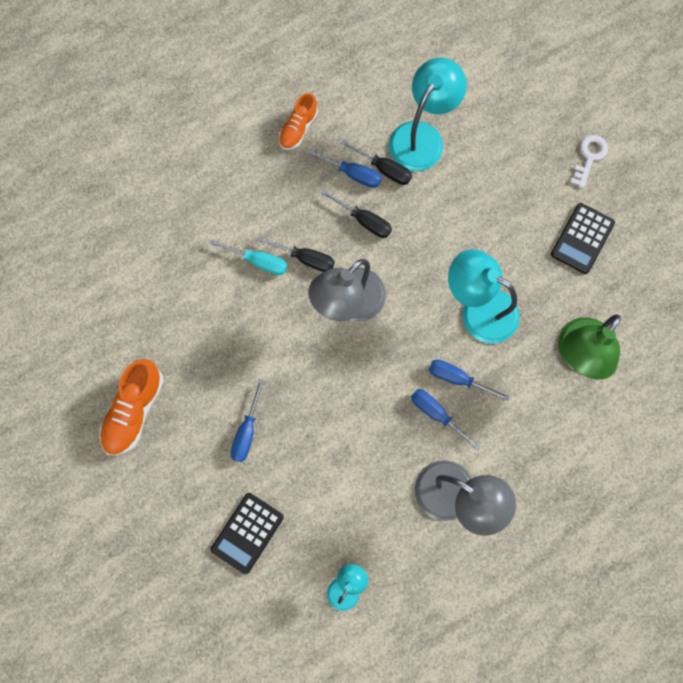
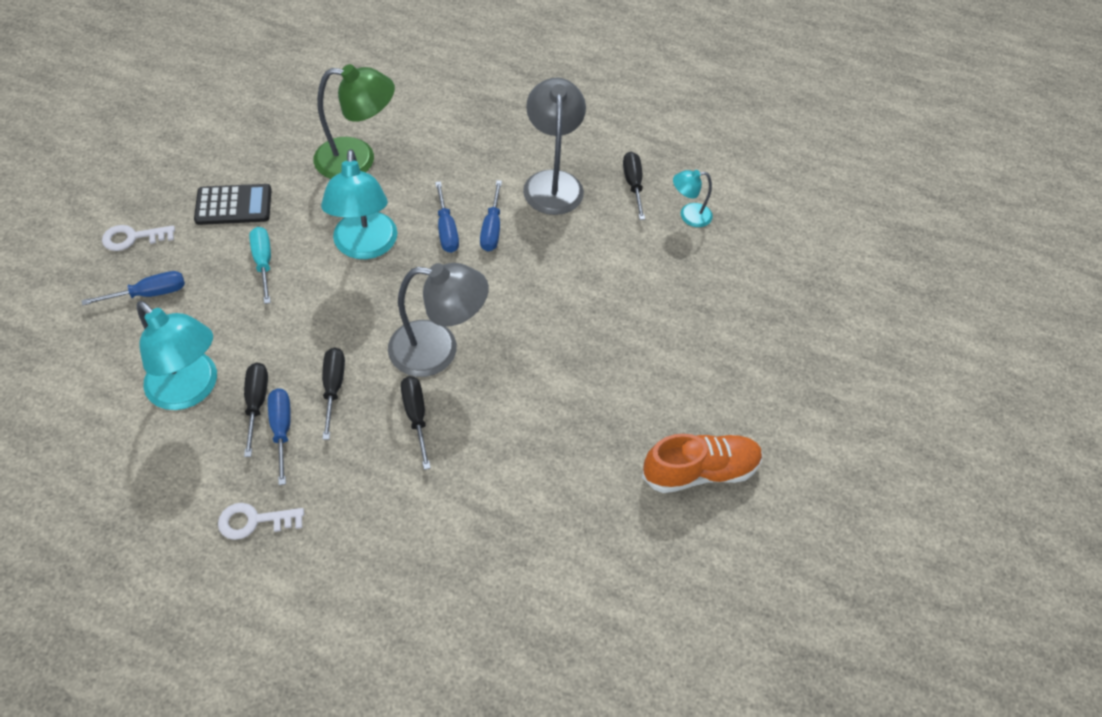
camera: 130 degrees left, 20 degrees down
(247, 431) = (631, 360): blue screwdriver -> blue screwdriver (149, 294)
(247, 533) = (715, 306): black calculator -> none
(258, 261) = (451, 459): turquoise screwdriver -> turquoise screwdriver (263, 263)
(298, 128) = (254, 521): orange shoe -> white key
(410, 565) = (633, 185): none -> black screwdriver
(422, 136) = (191, 390): turquoise lamp -> turquoise lamp turned 135 degrees counterclockwise

